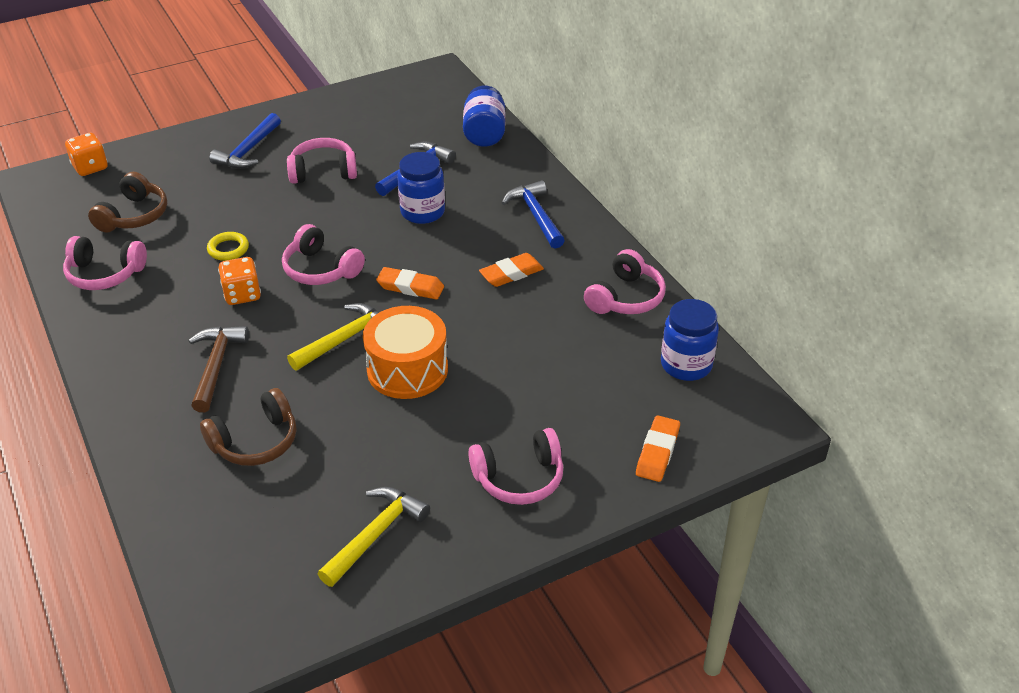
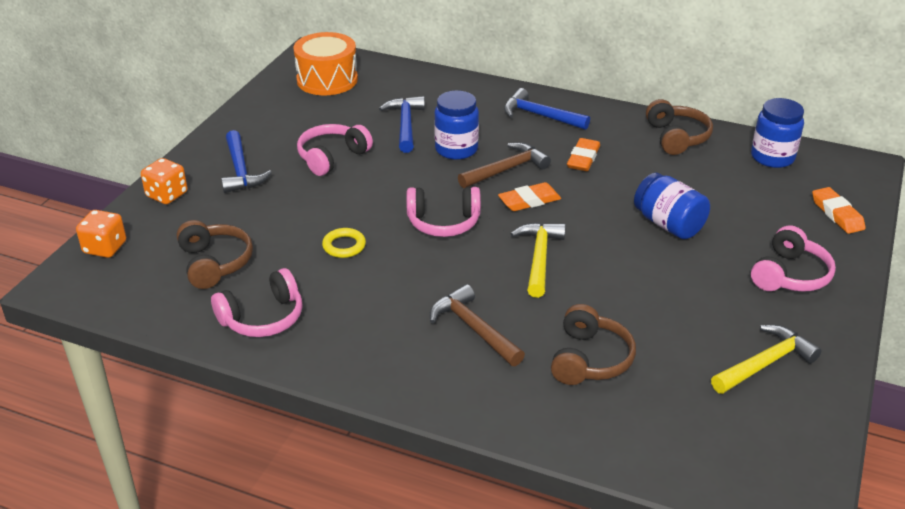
camera: 40 degrees left, 5 degrees down
(242, 294) = (410, 270): orange dice -> orange dice (167, 195)
(375, 534) = (765, 363): yellow hammer -> yellow hammer turned 60 degrees clockwise
(407, 369) = (615, 253): orange drum -> orange drum (327, 80)
(434, 250) = (506, 169): none -> brown hammer
(484, 133) = (416, 80): blue jar -> blue jar (668, 224)
(625, 298) = (677, 137): pink headphones -> brown headphones

